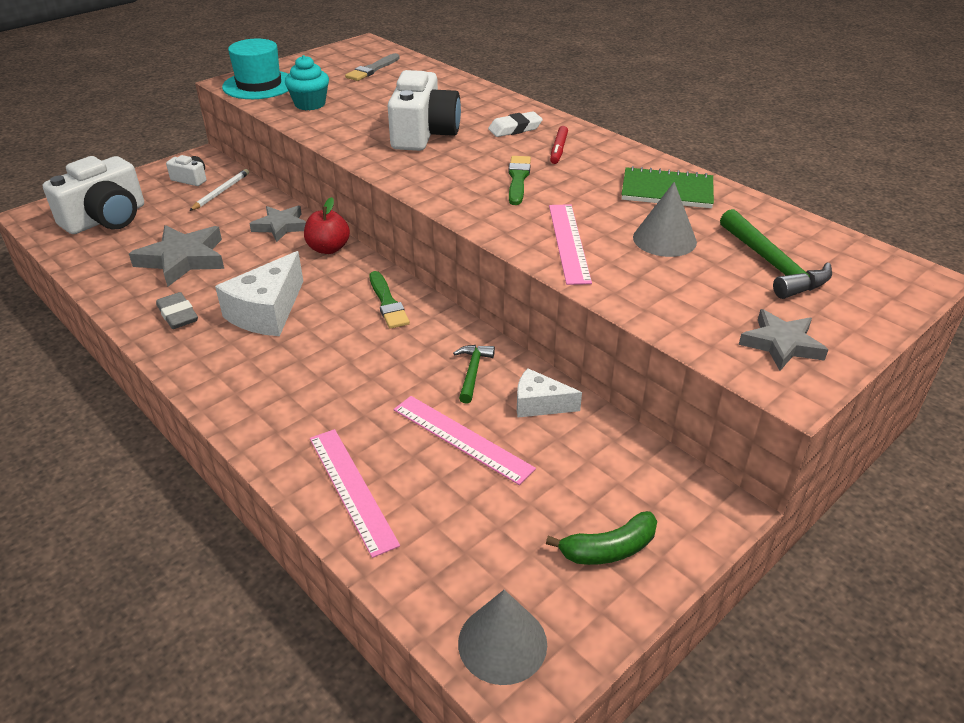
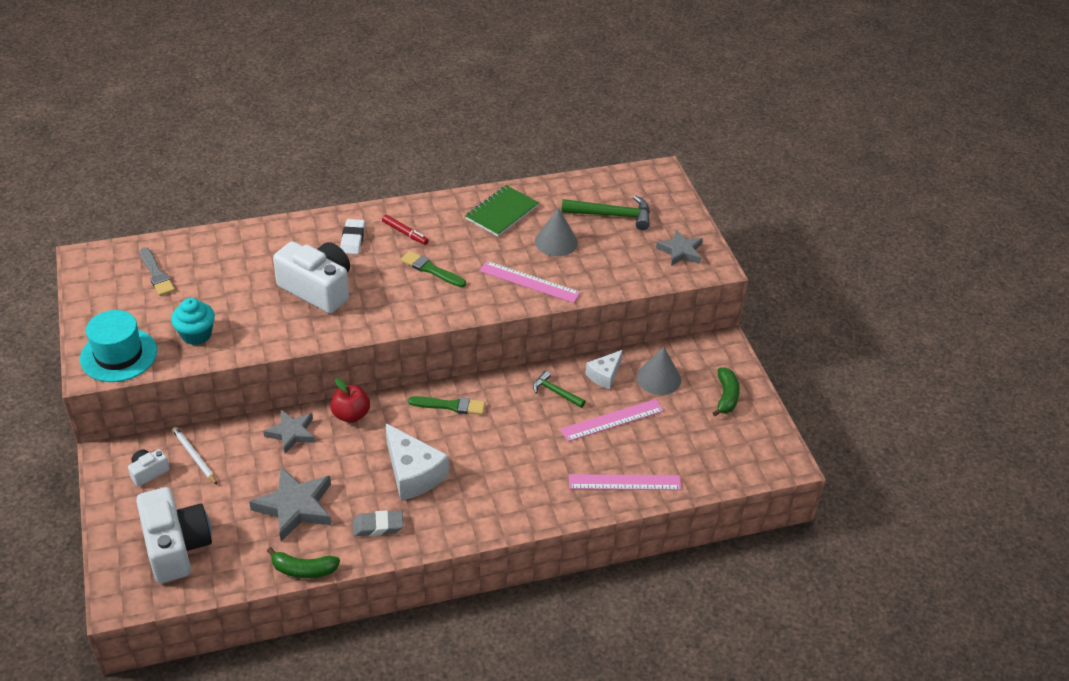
camera: 65 degrees left, 5 degrees up
(99, 291) = (303, 570): none -> green banana
(502, 643) = (760, 459): grey cone -> grey cone (659, 378)

